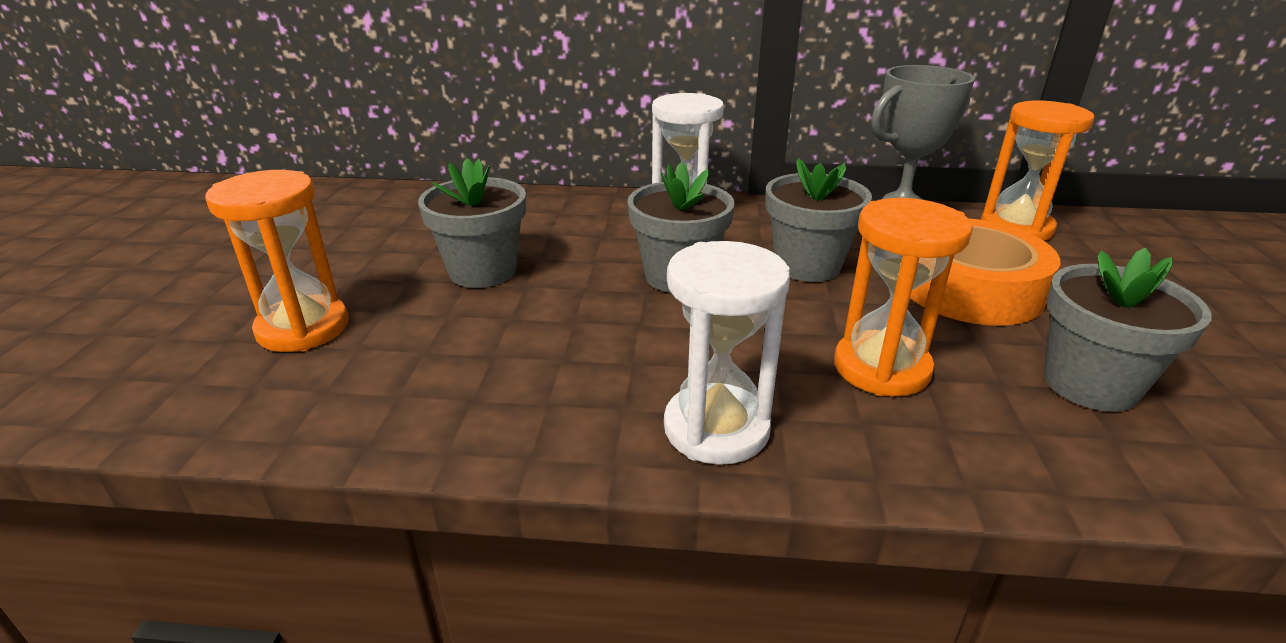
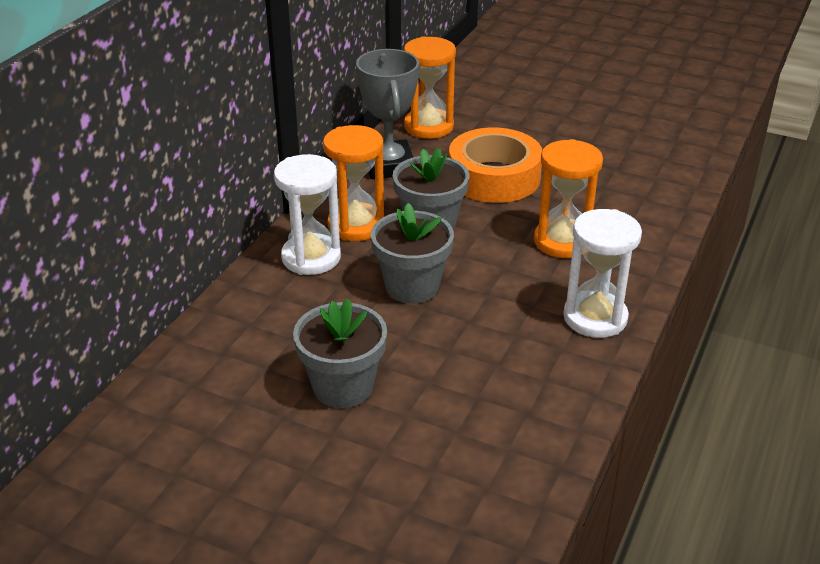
camera: 70 degrees left, 5 degrees up
(303, 328) = (386, 503): orange hourglass -> orange hourglass (356, 225)
(1090, 384) = (603, 184): grey flower pot -> none

